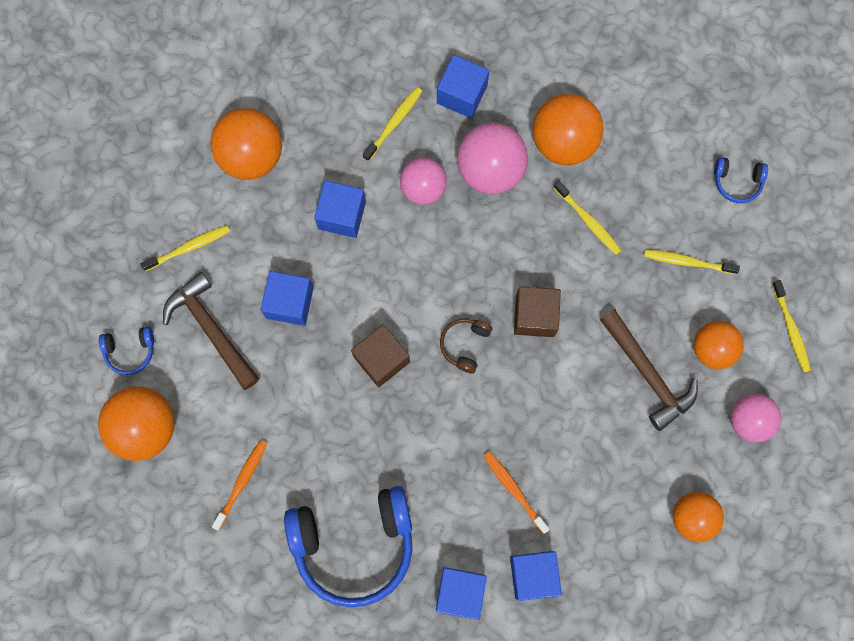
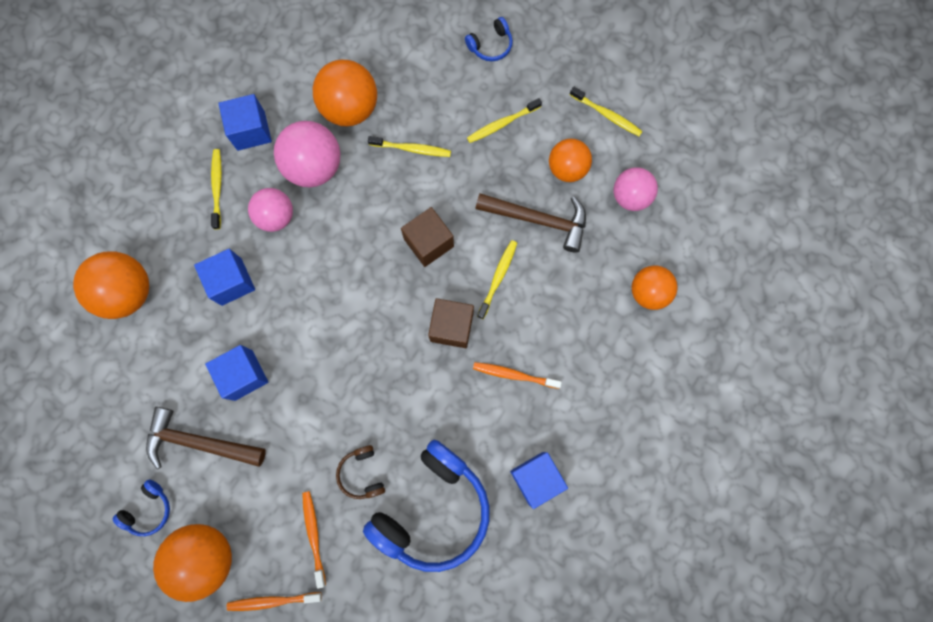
camera: 40 degrees left, 0 degrees up
(168, 507) = (272, 601): none -> orange toothbrush
(189, 247) = (133, 396): yellow toothbrush -> yellow toothbrush (498, 278)
(381, 359) = (344, 361): brown cube -> brown cube (451, 327)
(465, 345) = (396, 302): brown headphones -> brown headphones (362, 473)
(533, 575) = (576, 422): blue cube -> none

